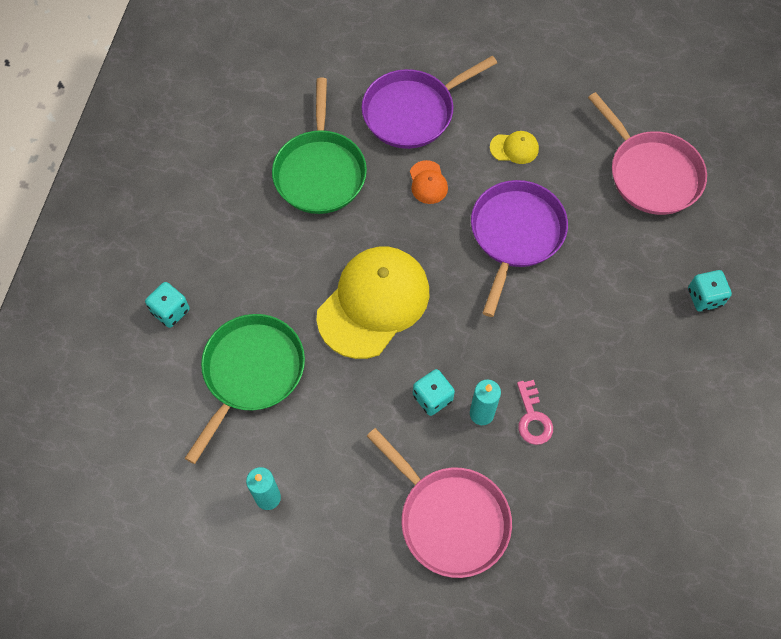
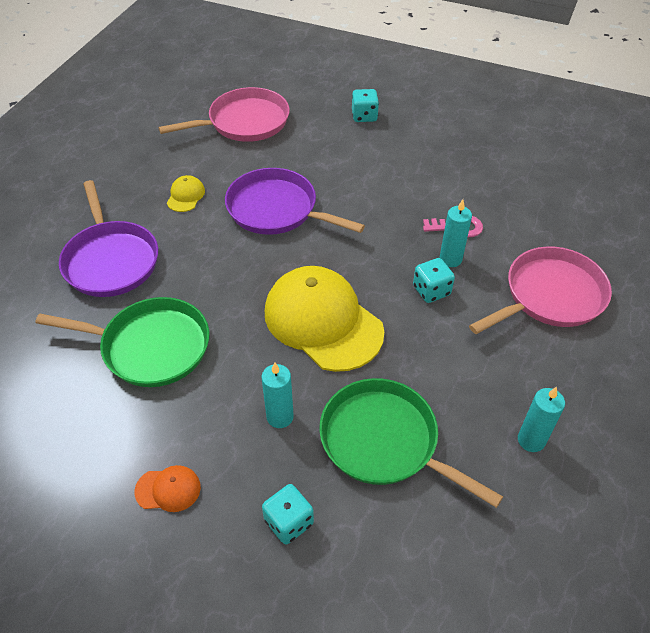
camera: 80 degrees left, 15 degrees down
(264, 287) = (280, 417): none -> turquoise candle
(428, 182) = (199, 260): orange cap -> orange cap (168, 489)

